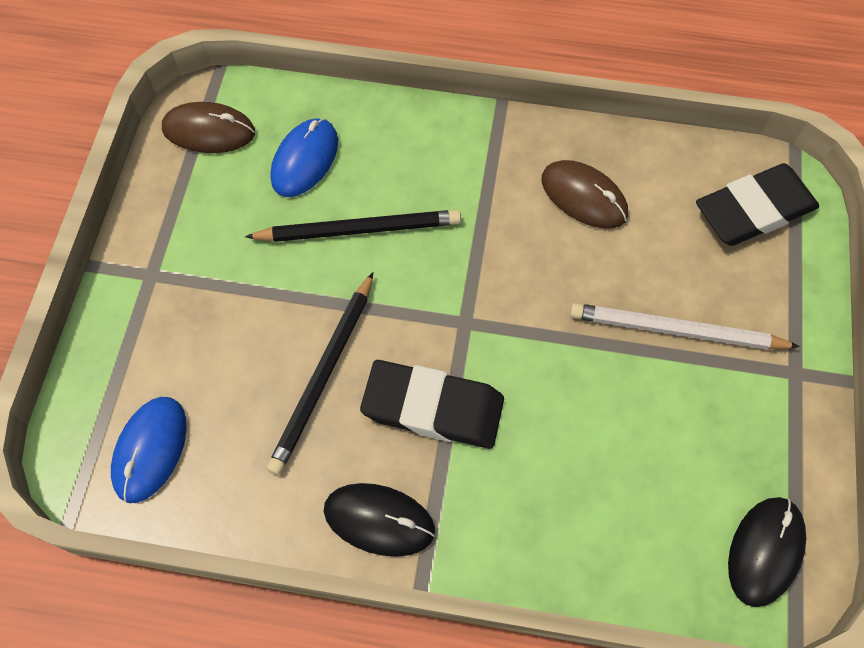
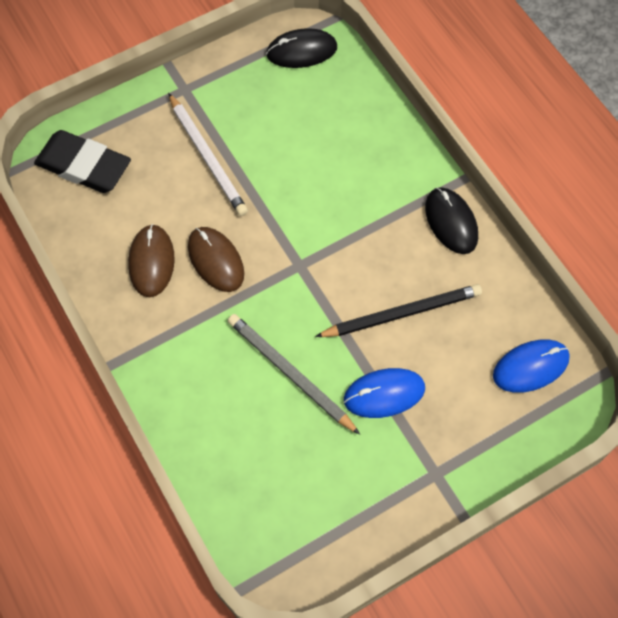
camera: 130 degrees left, 0 degrees up
(209, 131) = (300, 542): brown mouse -> brown mouse (216, 260)
(305, 160) = (267, 453): blue mouse -> blue mouse (384, 394)
(359, 229) = (290, 374): black pencil -> grey pencil
(433, 407) = (367, 243): black eraser -> none

